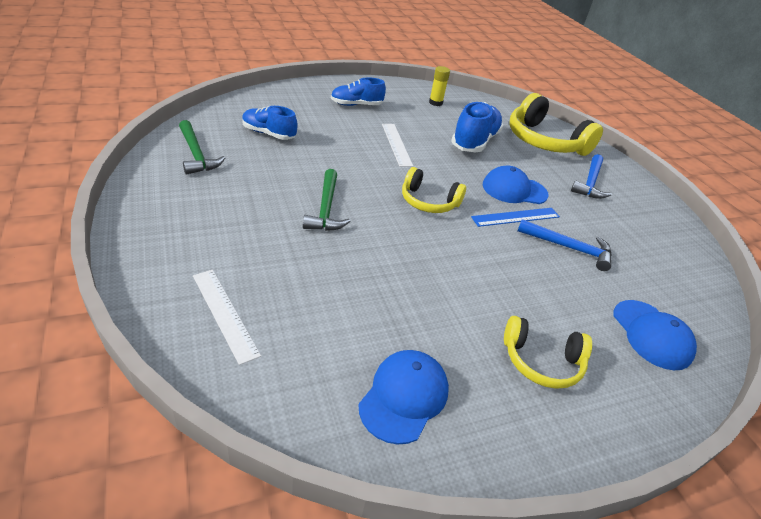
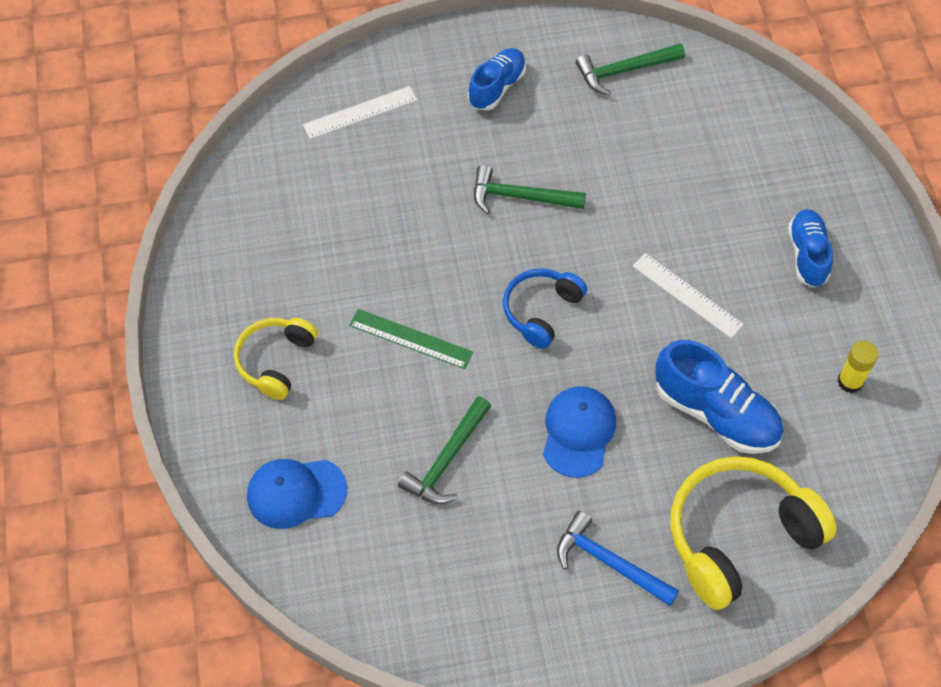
camera: 105 degrees right, 20 degrees up
(269, 134) = (689, 141): blue shoe -> blue shoe (497, 87)
(396, 144) = (687, 295): white ruler -> white ruler turned 45 degrees clockwise
(404, 397) = (255, 237): blue cap -> none
(428, 202) = (541, 311): yellow headphones -> blue headphones
(479, 269) = (410, 339): none -> green ruler
(516, 217) = (512, 413): blue ruler -> none
(569, 248) = (446, 460): blue hammer -> green hammer

